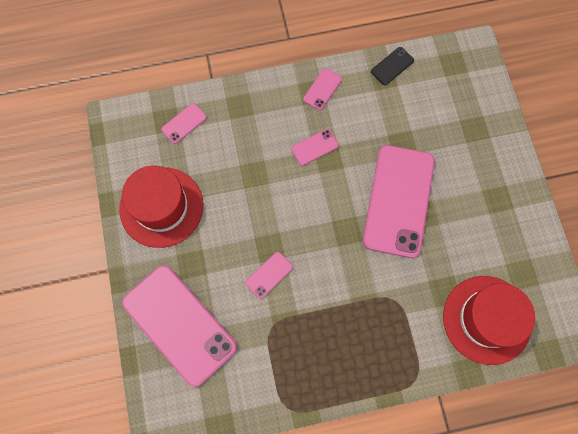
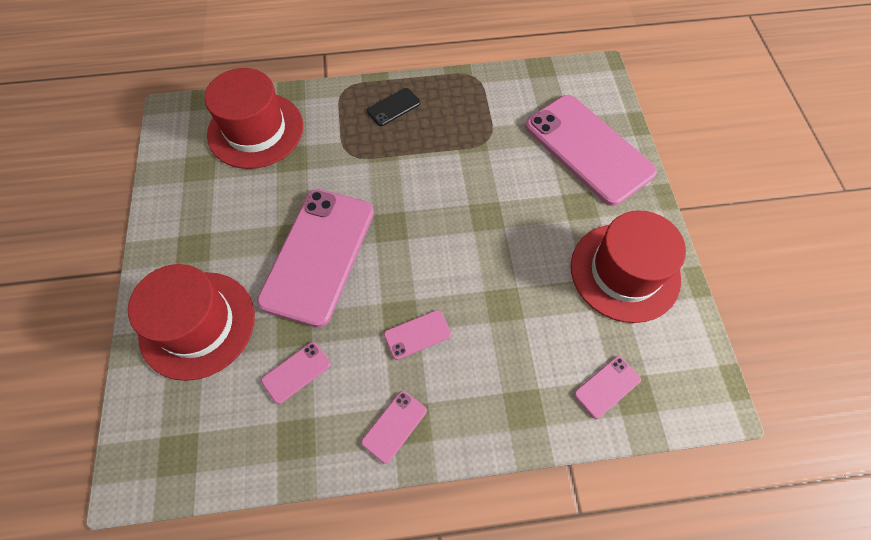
camera: 175 degrees left, 10 degrees down
(269, 275) = (488, 187): pink phone -> pink phone (296, 372)
(392, 66) = (276, 458): black phone -> black phone (393, 107)
(471, 141) = (197, 324): none -> red hat

